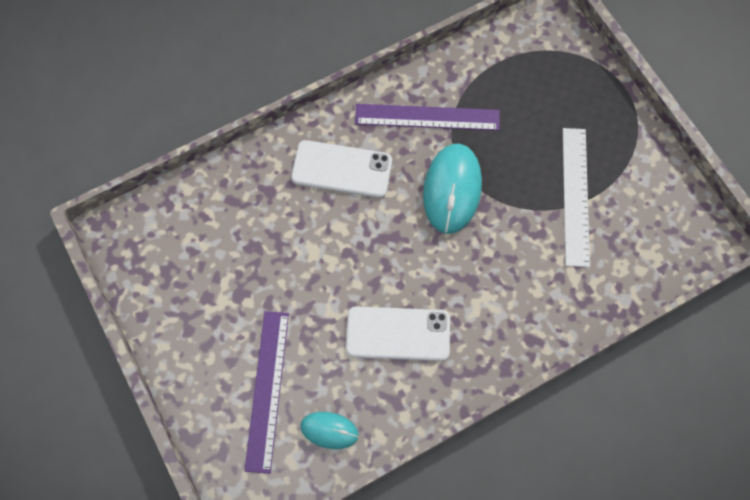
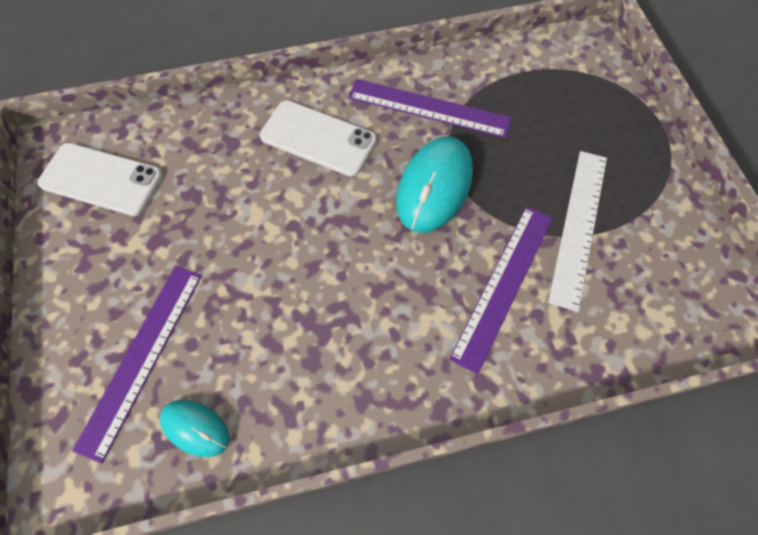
camera: 15 degrees right, 5 degrees down
(398, 333) = (320, 331): white phone -> white phone (101, 179)
(528, 260) = (503, 285): none -> purple ruler

